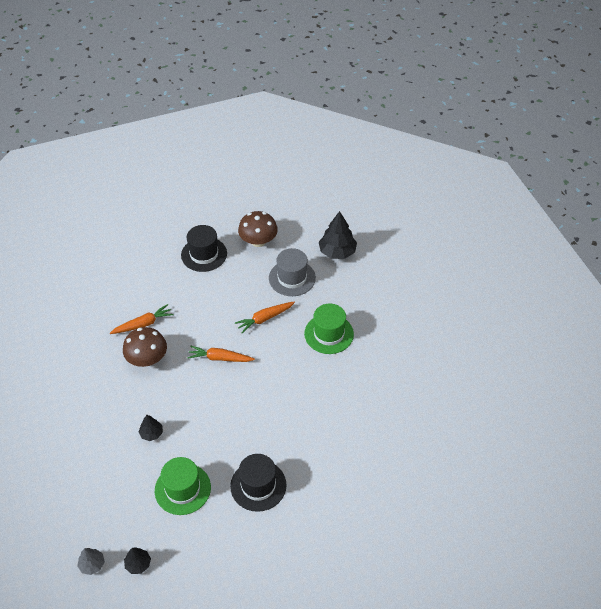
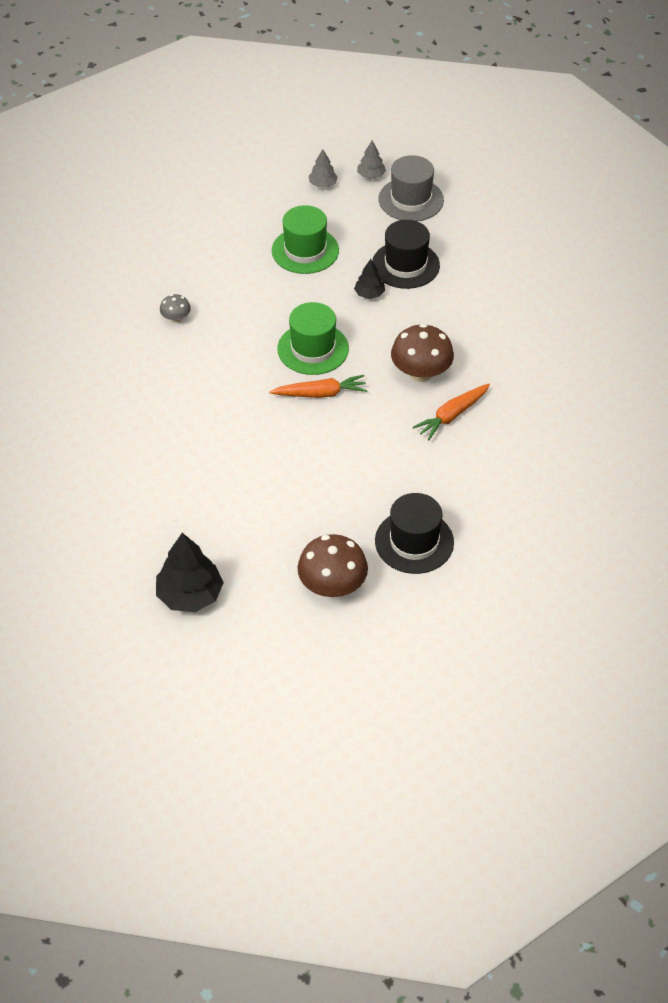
camera: 165 degrees right, 0 degrees up
(138, 564) = (323, 184): black tree -> grey tree
(258, 485) = (217, 270): black hat -> black hat (405, 265)
(264, 319) = (276, 459): orange carrot -> none
(292, 278) = (254, 532): grey hat -> grey hat (411, 200)
(302, 444) = (176, 318): none -> grey mushroom
(329, 334) = (173, 457): green hat -> green hat (313, 349)

